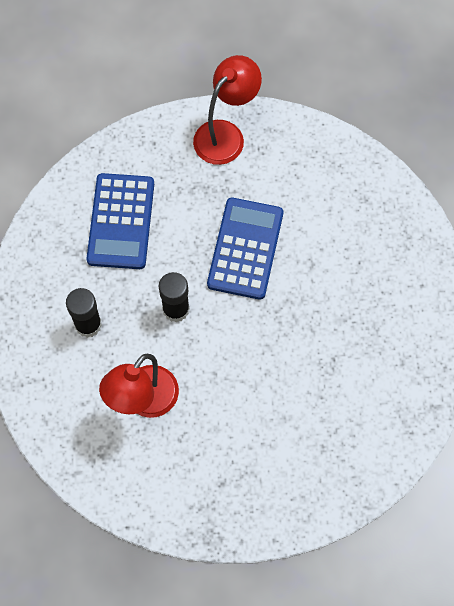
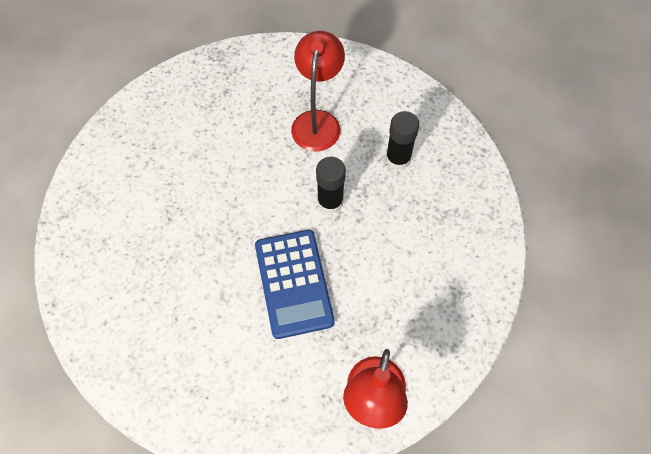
camera: 155 degrees right, 5 degrees down
(121, 221) = (424, 258): blue calculator -> none

